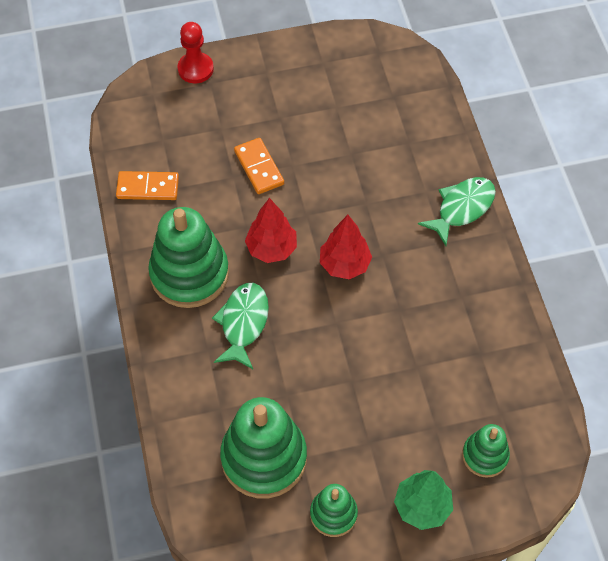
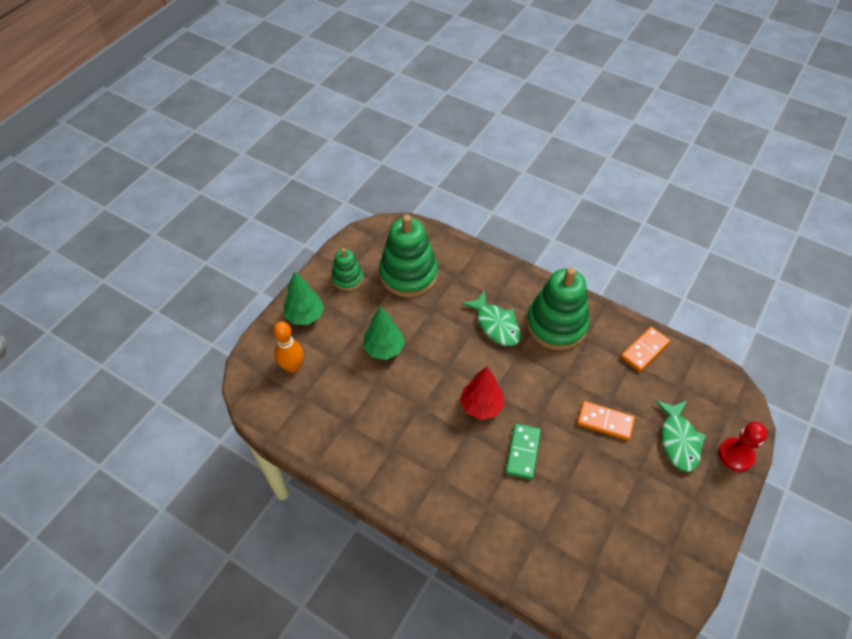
camera: 135 degrees right, 5 degrees down
(271, 248) = (532, 378): red tree -> none
(353, 202) = (523, 452): none -> green domino
(376, 394) = (384, 349): none -> green tree
(462, 208) = (450, 515): green fish -> green fish (678, 440)
(485, 455) = (292, 367): green stacking toy -> orange bowling pin

